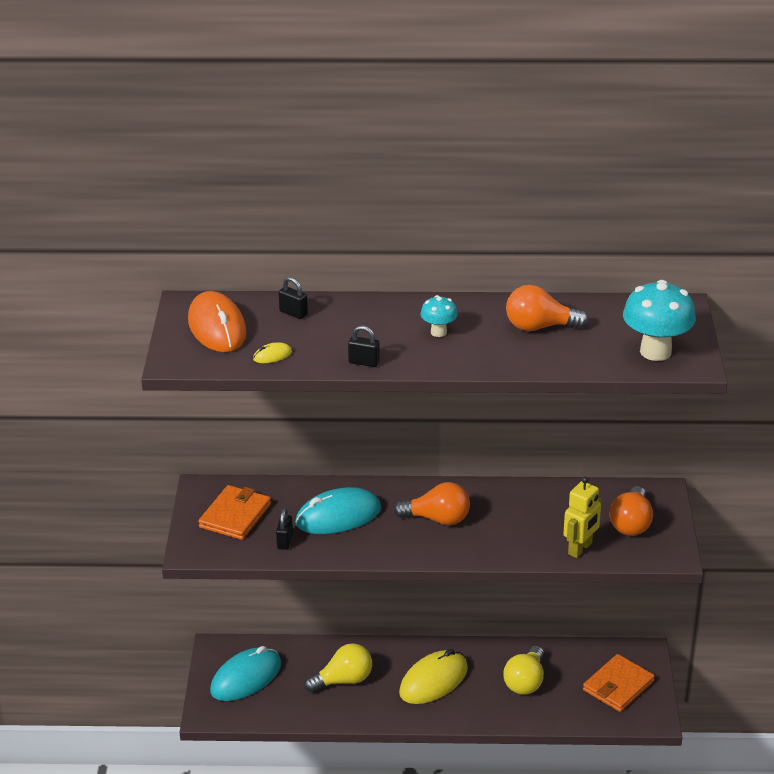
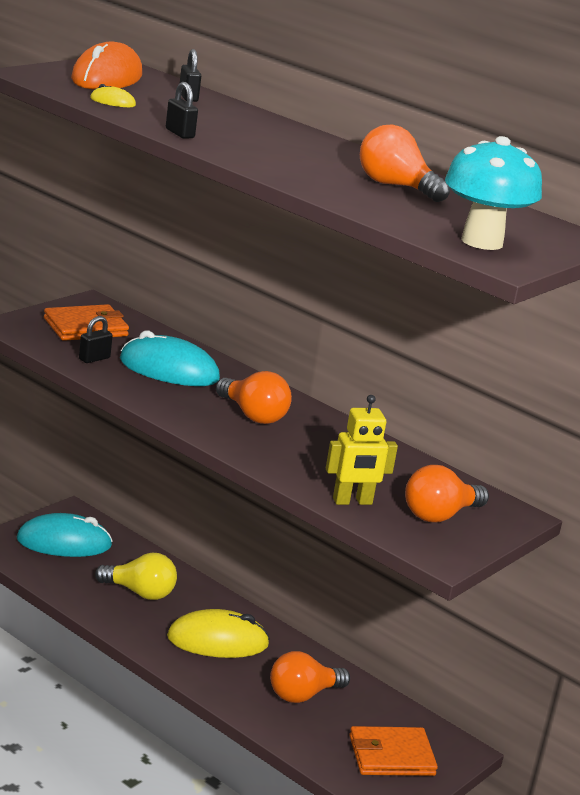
camera: 35 degrees right, 10 degrees down
(438, 332) = (289, 151): turquoise mushroom -> none
(525, 682) = (302, 695): yellow light bulb -> orange light bulb

